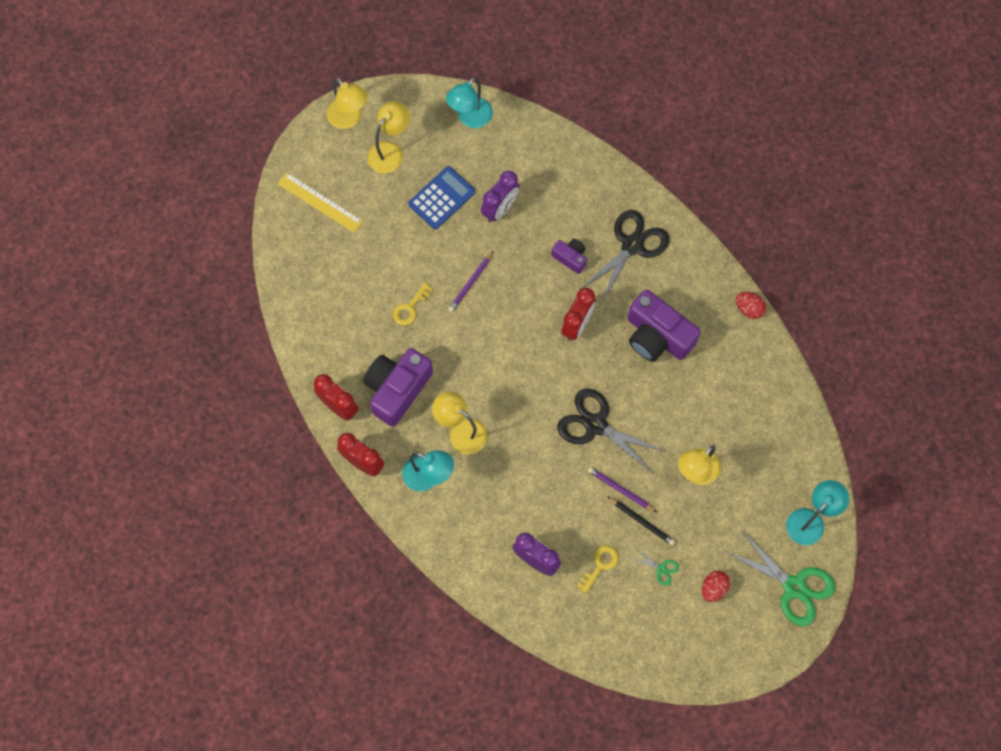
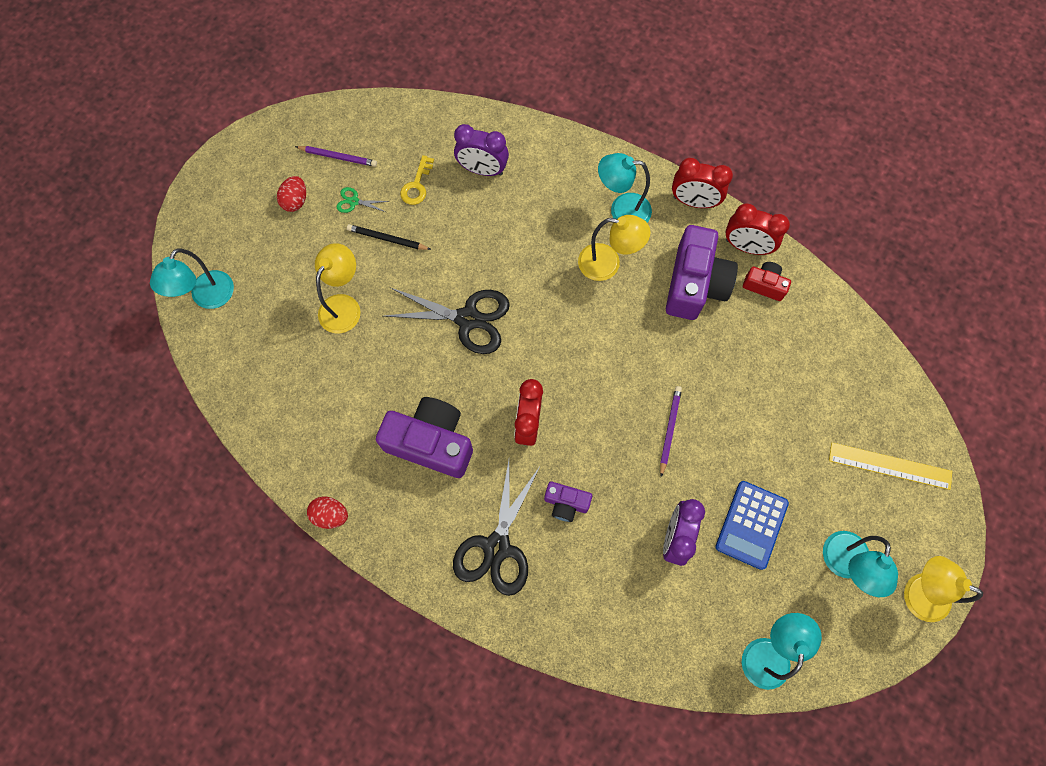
camera: 160 degrees right, 0 degrees up
(341, 368) = (764, 285): none -> red camera
(390, 151) = (843, 565): yellow lamp -> turquoise lamp
(410, 308) = (723, 377): yellow key -> none
(620, 490) = (419, 262): purple pencil -> purple pencil (338, 157)
(794, 587) = (213, 228): green scissors -> none

